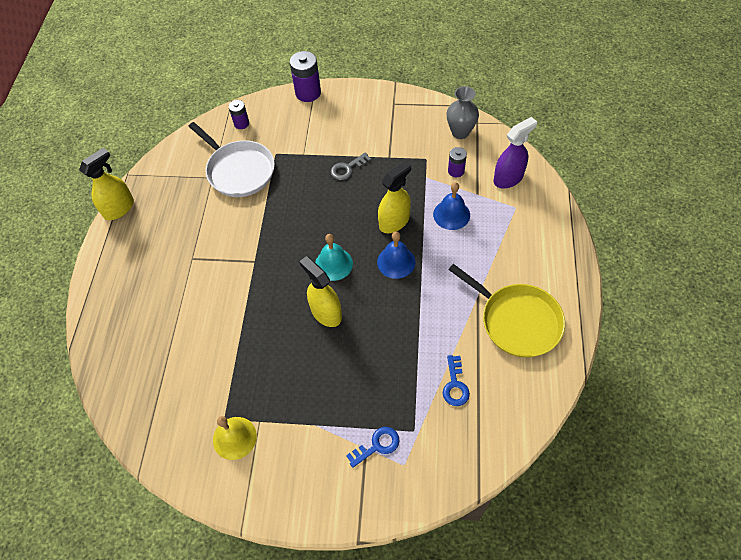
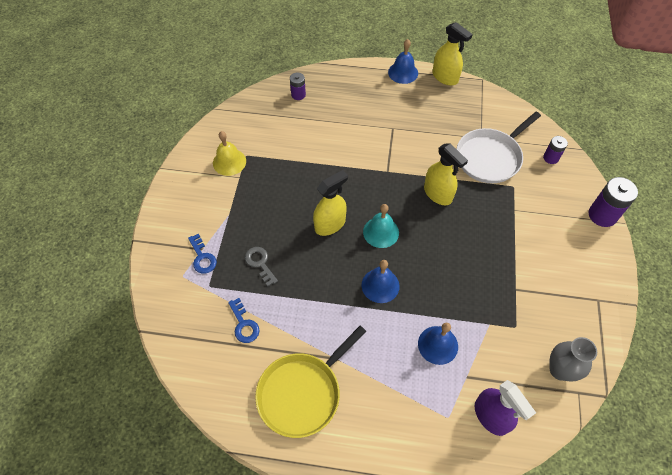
camera: 90 degrees right, 0 degrees up
(104, 250) = (403, 72): none -> blue bell
(347, 168) = (497, 248): grey key -> grey key (260, 263)
(394, 221) = (429, 287): yellow spray bottle -> yellow spray bottle (438, 194)
(455, 385) = (244, 324): blue key -> blue key turned 120 degrees counterclockwise
(456, 171) = (499, 357): purple battery -> purple battery (298, 95)

